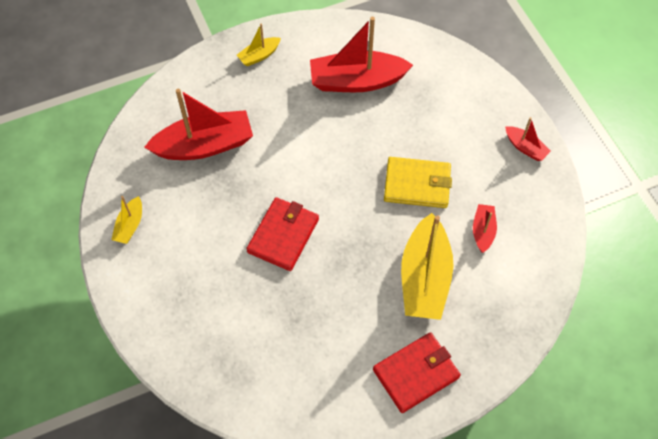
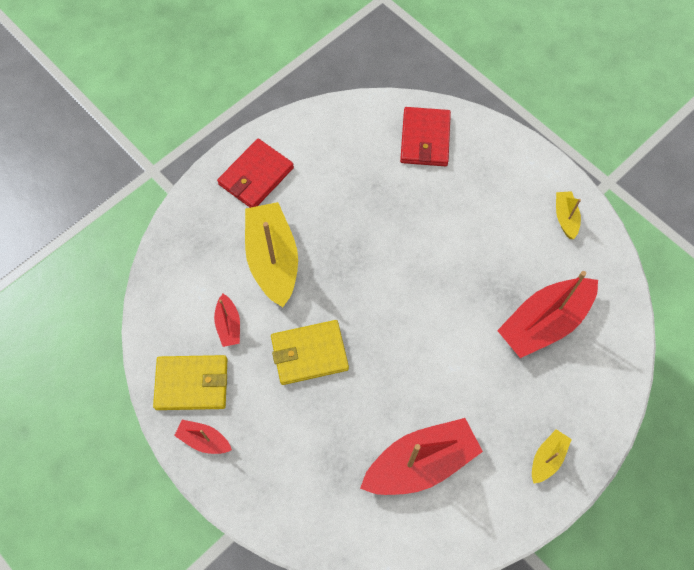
camera: 160 degrees right, 5 degrees up
(283, 235) = (420, 255): red wallet -> red wallet (425, 139)
(527, 192) = (192, 384): none -> yellow wallet

